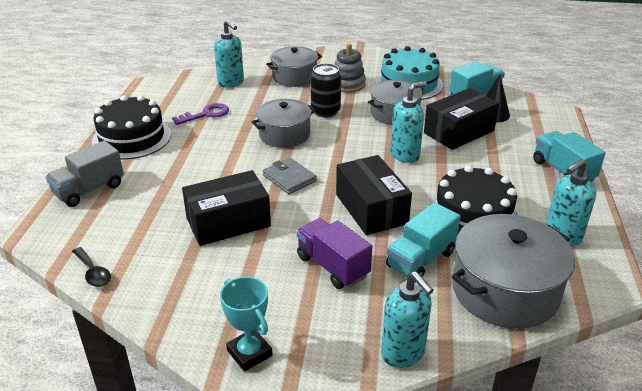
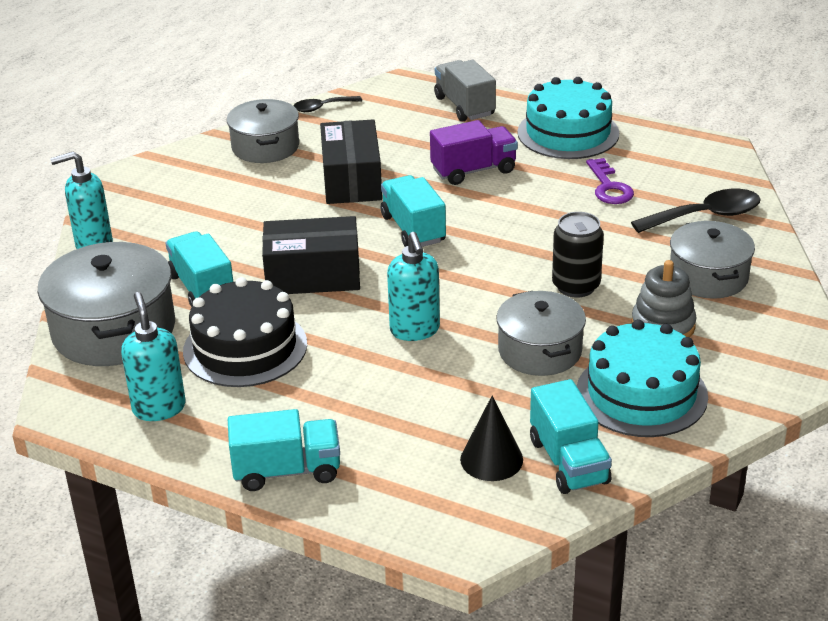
camera: 110 degrees right, 0 degrees up
(132, 138) = (568, 133): black cake -> turquoise cake
(231, 83) = (706, 216): turquoise soap dispenser -> black spoon
(249, 353) = (161, 172): turquoise trophy -> none
(284, 135) = (522, 240): grey pot -> grey pot (265, 147)
(289, 178) = (413, 229): grey wallet -> turquoise truck
(332, 266) = (234, 231): purple truck -> purple truck (473, 170)
(459, 132) = (451, 401): black box -> none

